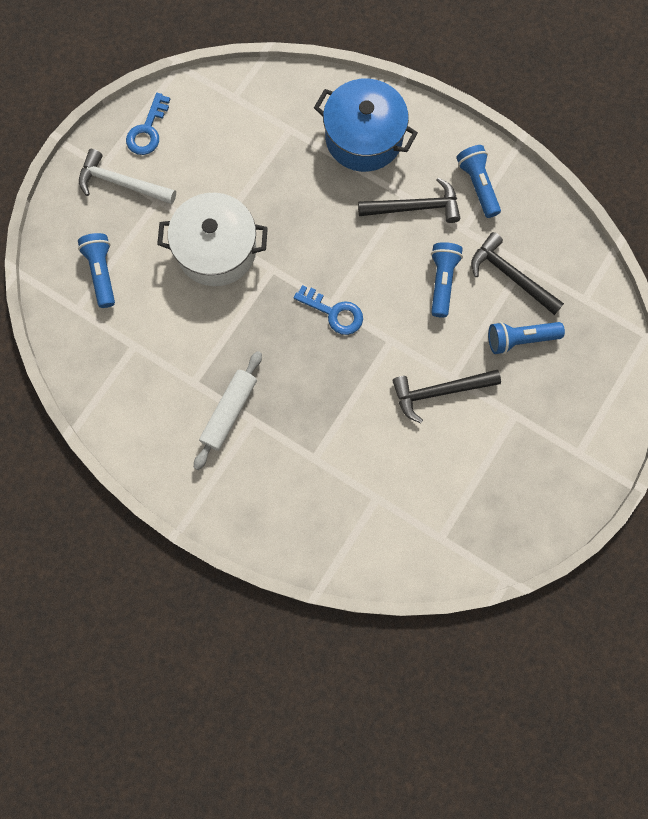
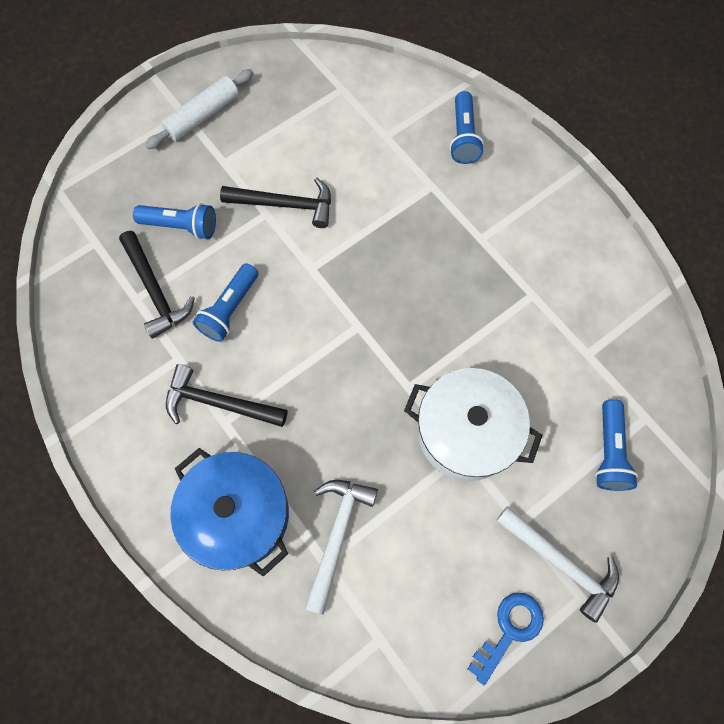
camera: 160 degrees left, 5 degrees down
(229, 412) = (503, 254): white rolling pin -> white rolling pin (203, 116)
(287, 148) = (337, 535): none -> white hammer
(334, 313) = (358, 316): blue key -> none
(478, 185) = (135, 404): blue flashlight -> blue flashlight (463, 137)

